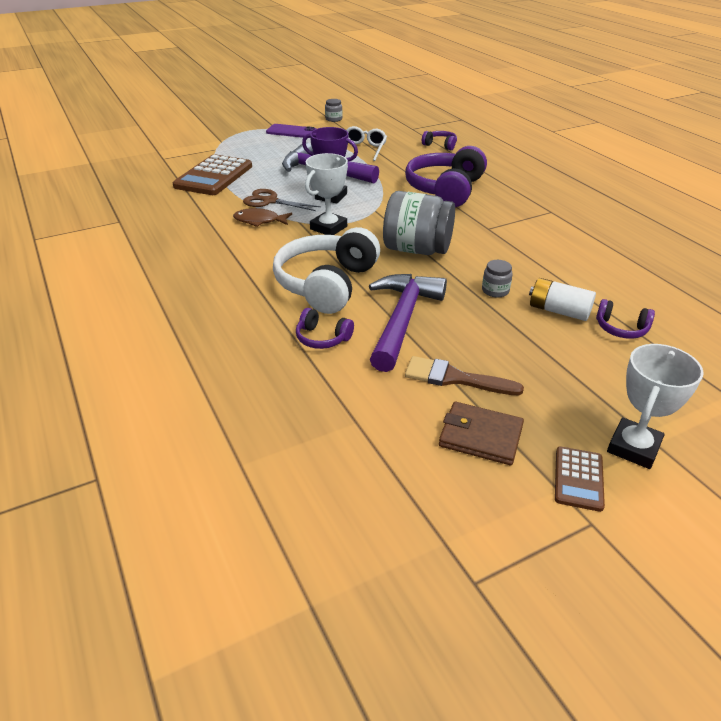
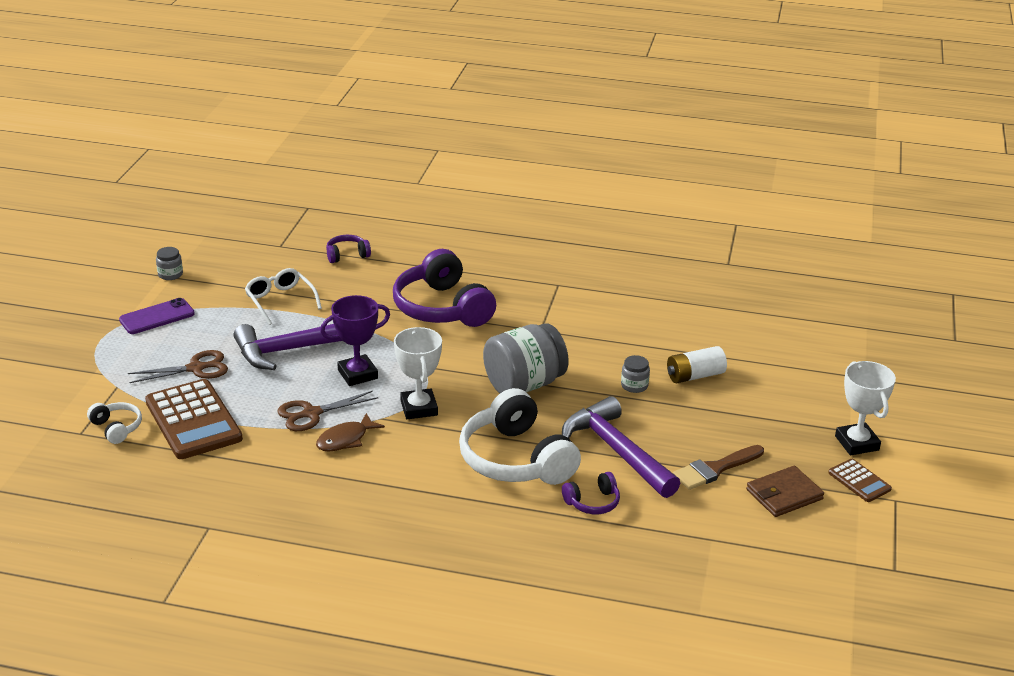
camera: 50 degrees left, 5 degrees down
(179, 163) = (116, 428): none -> white headphones
(262, 157) = (196, 368): none -> brown scissors
(621, 328) = (746, 365): purple headphones -> none

